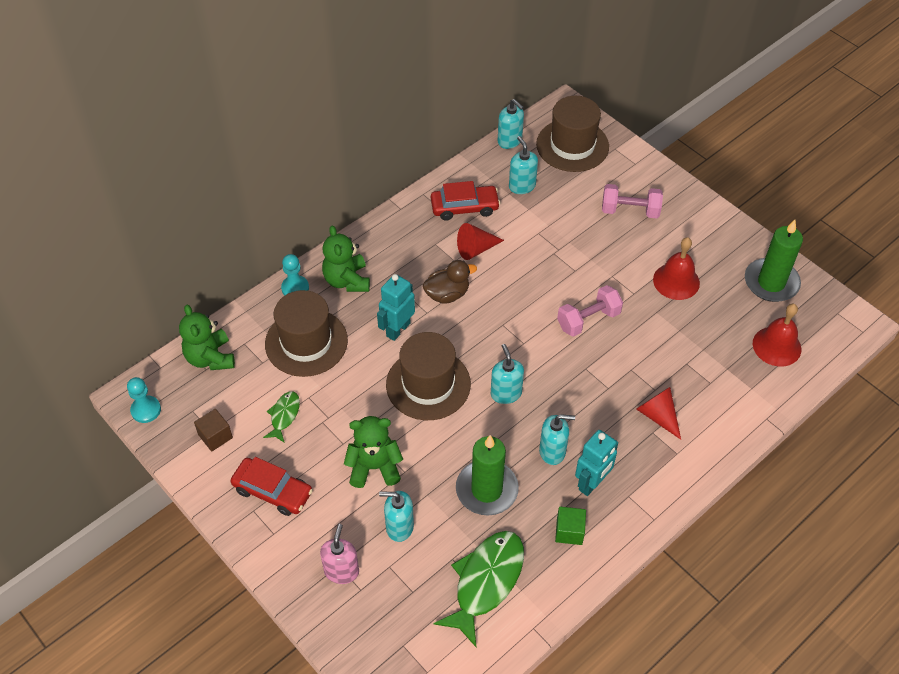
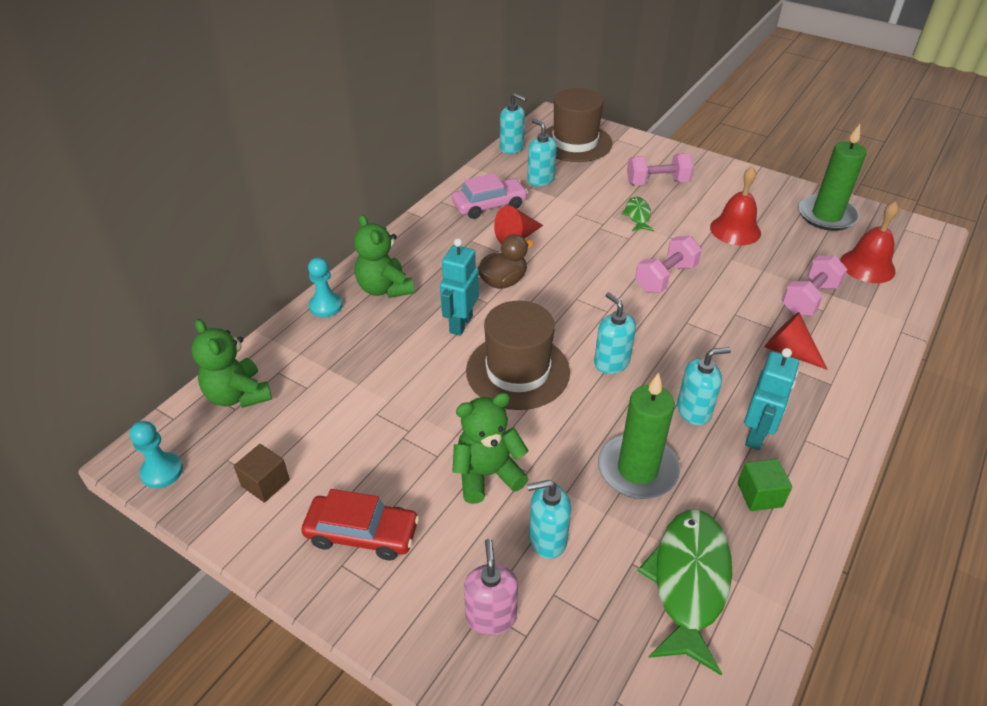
camera: 15 degrees left, 10 degrees down
(284, 415) = (351, 440): green fish -> green fish (637, 215)
(306, 342) = (355, 356): brown hat -> none
(464, 207) = (489, 205): red car -> pink car
(704, 369) = (809, 299): none -> pink dumbbell

